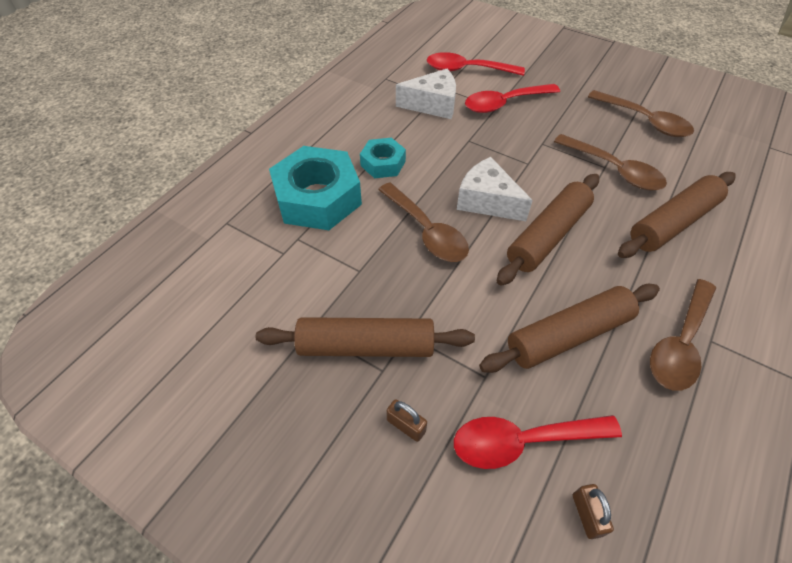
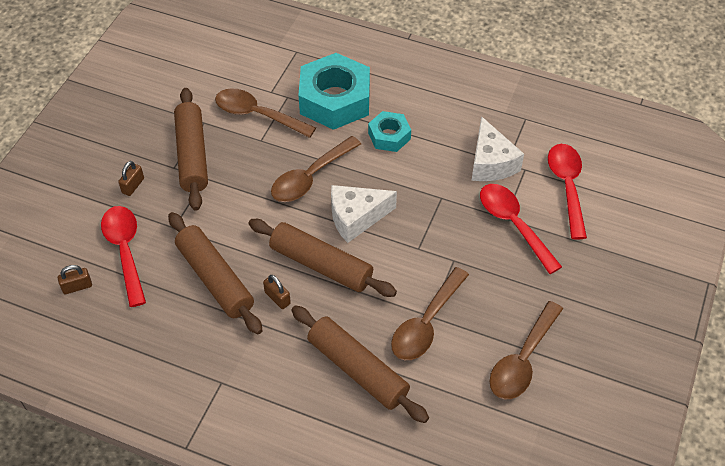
camera: 80 degrees right, 0 degrees up
(487, 201) = (356, 217): white cheese -> white cheese turned 135 degrees counterclockwise
(592, 277) = (277, 298): none -> brown padlock
(680, 344) = (215, 358): brown spoon -> brown spoon (257, 115)

